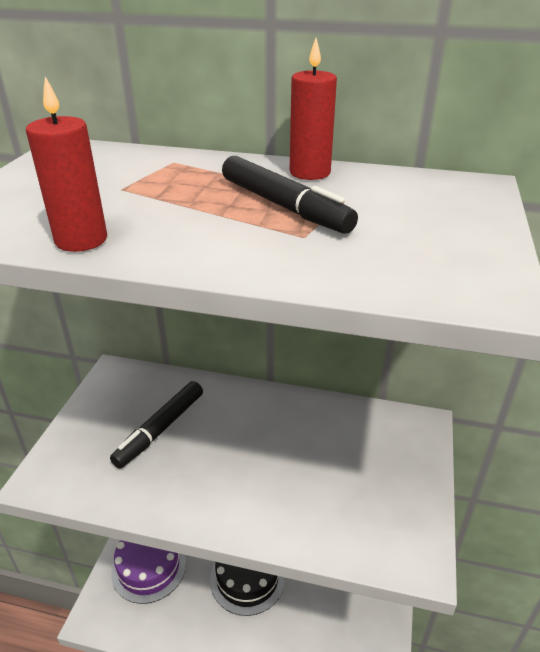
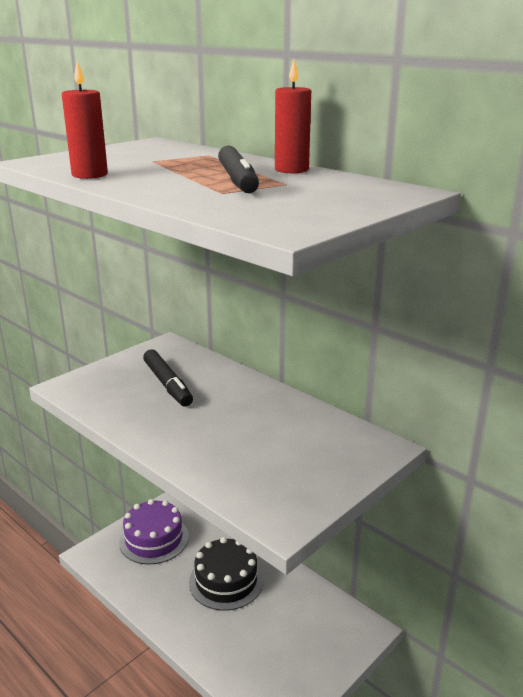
camera: 30 degrees right, 10 degrees down
(160, 429) = (167, 384): black marker -> black marker turned 90 degrees counterclockwise

